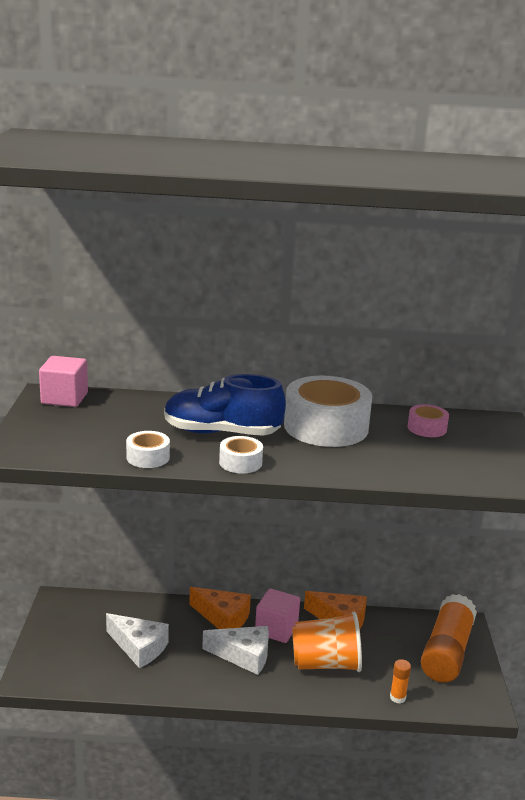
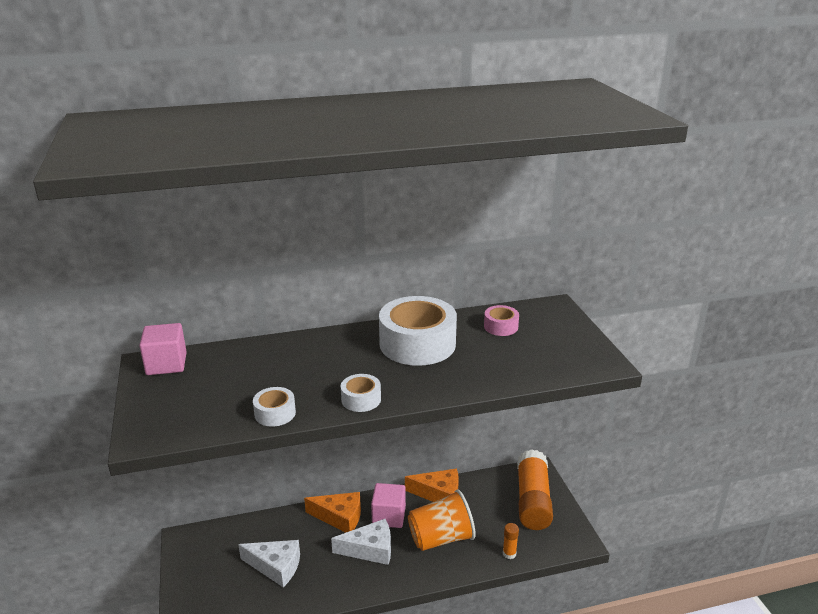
camera: 15 degrees left, 5 degrees up
(221, 433) = (330, 370): blue shoe -> none

